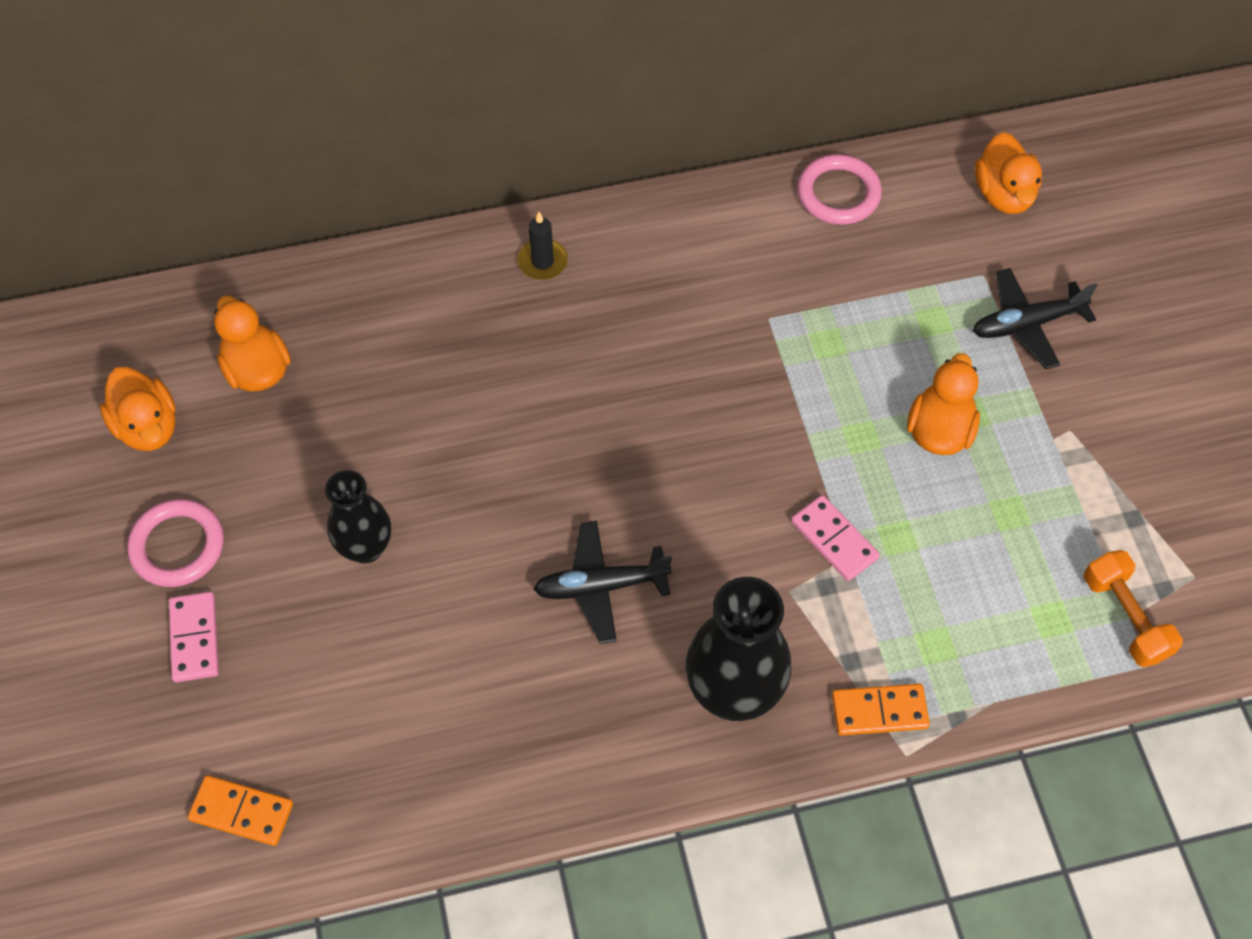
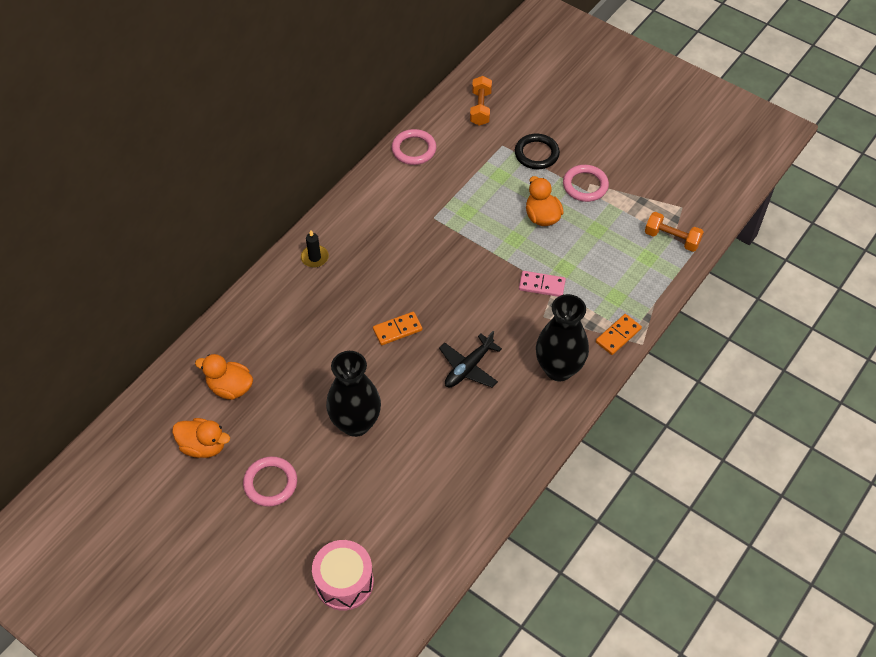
camera: 40 degrees left, 5 degrees down
(131, 768) = (344, 582): none -> pink drum
(195, 638) = (318, 513): pink domino -> none
(242, 811) = (409, 561): orange domino -> orange domino (397, 329)
(366, 548) = (355, 423): black vase -> black vase, size x1.56
(1003, 194) = (480, 108): orange duck -> orange dumbbell
(1026, 324) = (536, 154): black plane -> black ring
(1058, 428) = (585, 185): none -> pink ring

